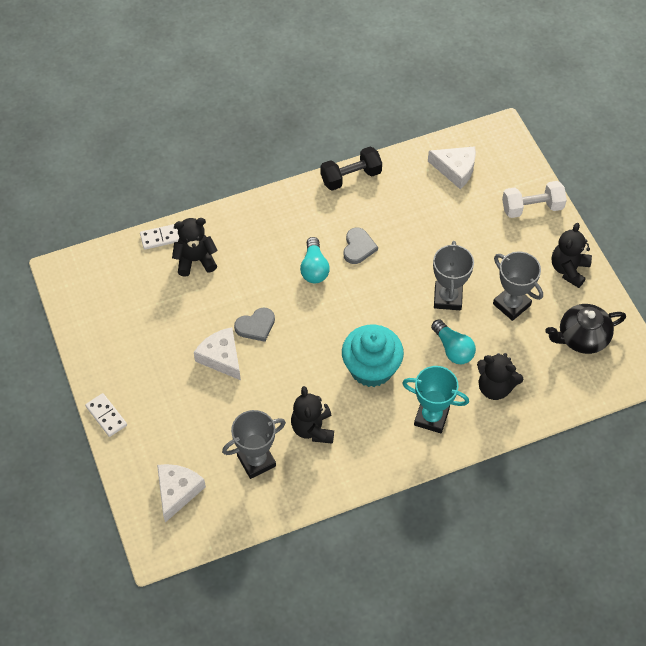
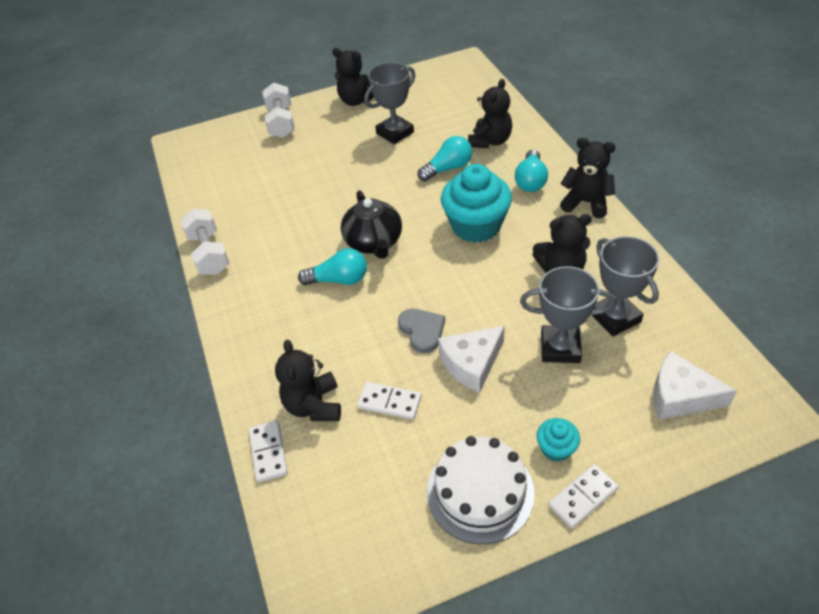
camera: 85 degrees left, 10 degrees down
(118, 357) = (480, 492): none -> white cake
(144, 405) = (556, 448): none -> turquoise cupcake
(193, 305) = (389, 402): none -> white domino
(351, 177) = (209, 253): black dumbbell -> white dumbbell
(358, 247) = (313, 243): grey heart -> none
(397, 460) = (586, 203): none -> black teddy bear
(431, 417) = (530, 180): turquoise trophy -> turquoise light bulb
(447, 298) = (385, 173): grey trophy -> grey trophy (560, 348)
(455, 169) = (221, 172): white cheese -> none
(582, 338) = (432, 93): black teapot -> black teapot (374, 242)

